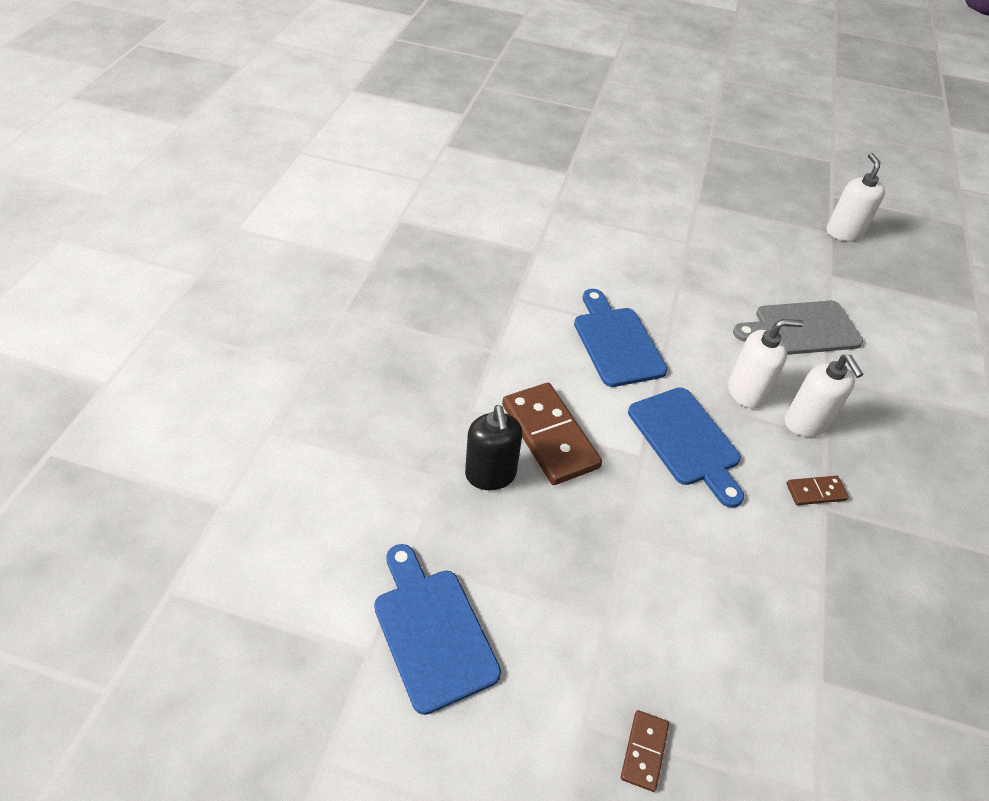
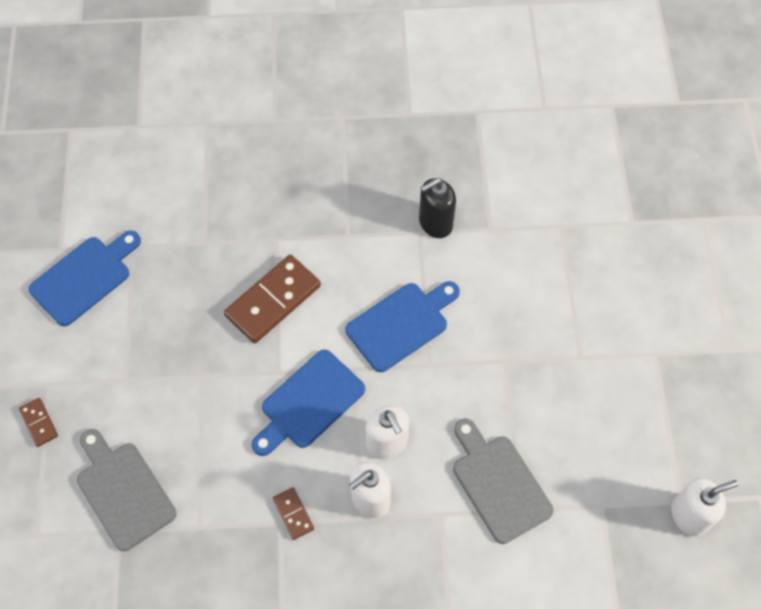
camera: 75 degrees right, 15 degrees up
(490, 475) = (220, 272): black soap dispenser -> black soap dispenser (435, 223)
(644, 751) = (39, 423): brown domino -> brown domino turned 60 degrees clockwise
(766, 662) = (123, 491): none -> grey cutting board

